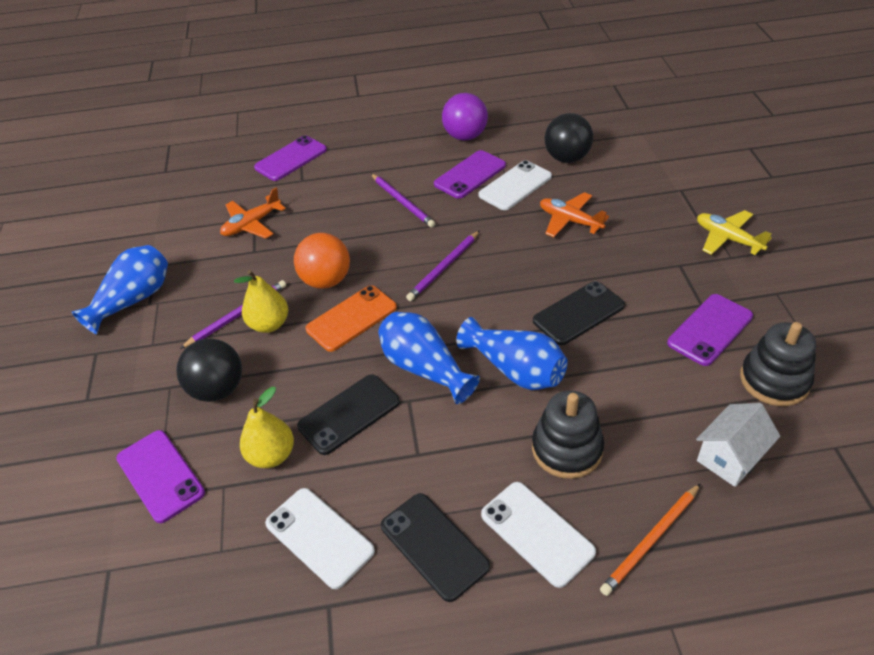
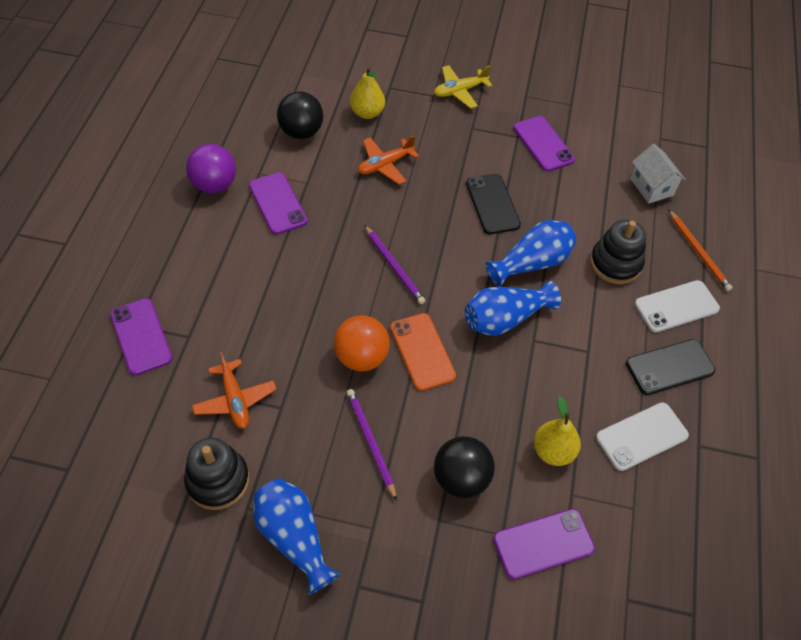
camera: 75 degrees left, 10 degrees up
(269, 324) = (397, 418): yellow pear -> yellow pear (367, 113)
(349, 414) = (531, 384): black phone -> none
(402, 202) = (284, 265): purple pencil -> none
(515, 186) = (316, 179): white phone -> none
(774, 380) = (600, 136): black stacking toy -> black stacking toy (218, 480)

